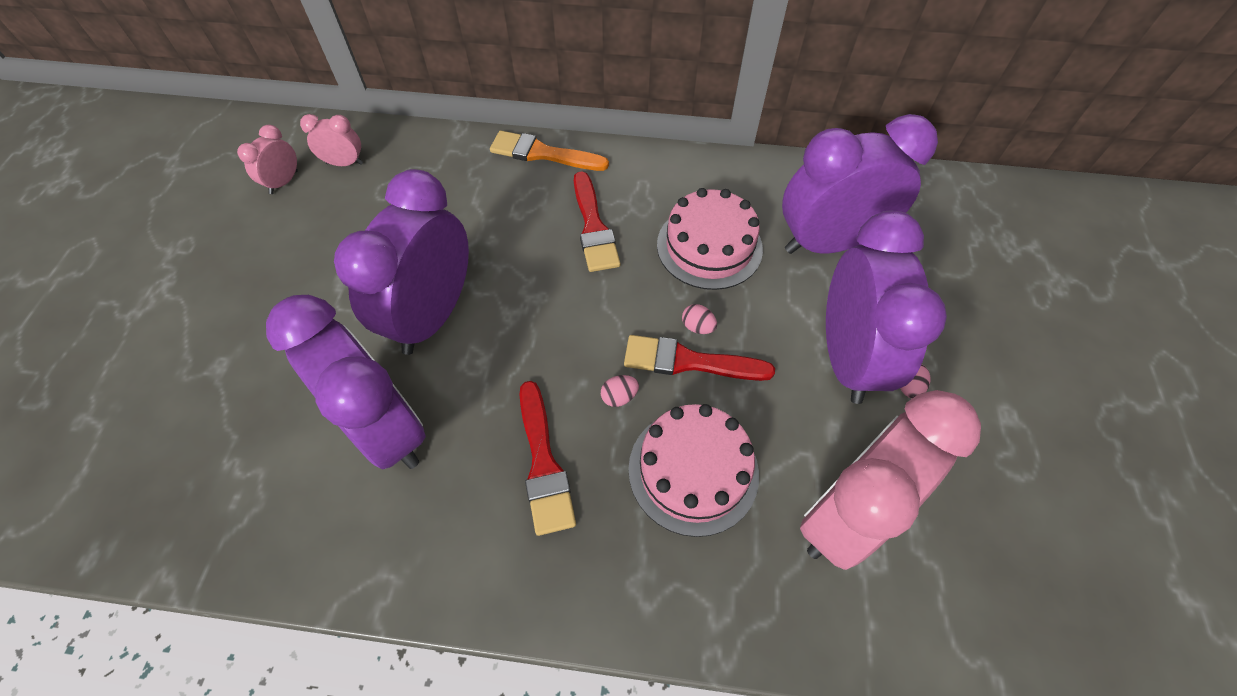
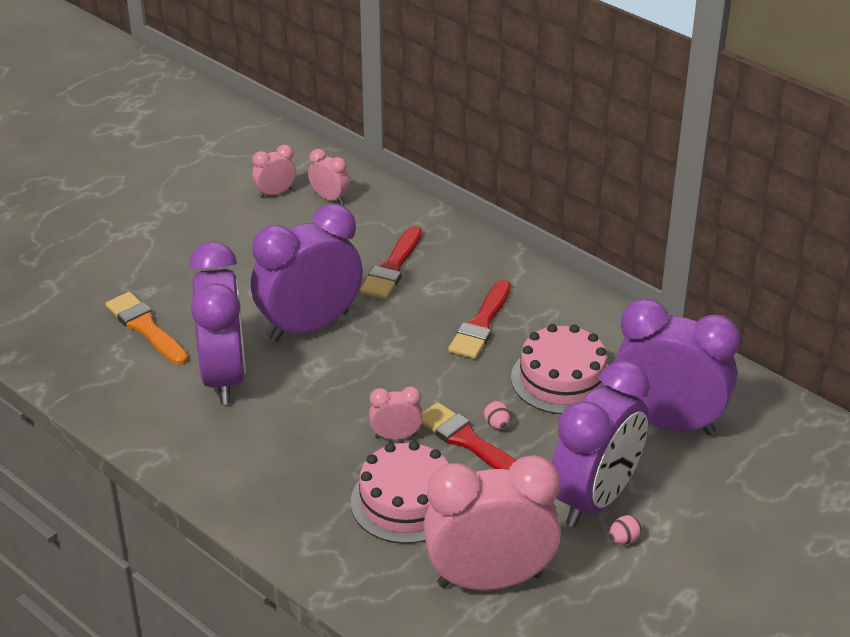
camera: 35 degrees right, 20 degrees down
(543, 153) = (490, 255): orange brush -> orange brush (145, 327)
(543, 464) = (308, 446): red brush -> red brush (392, 268)
(619, 397) = (396, 436): pink egg -> pink clock

